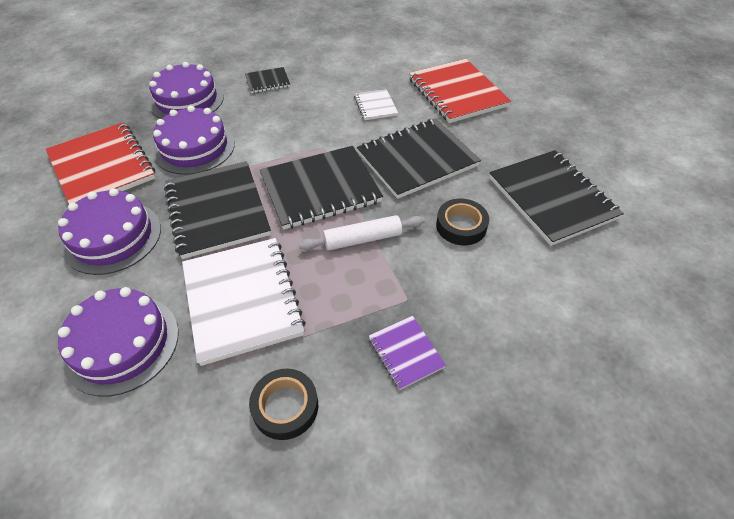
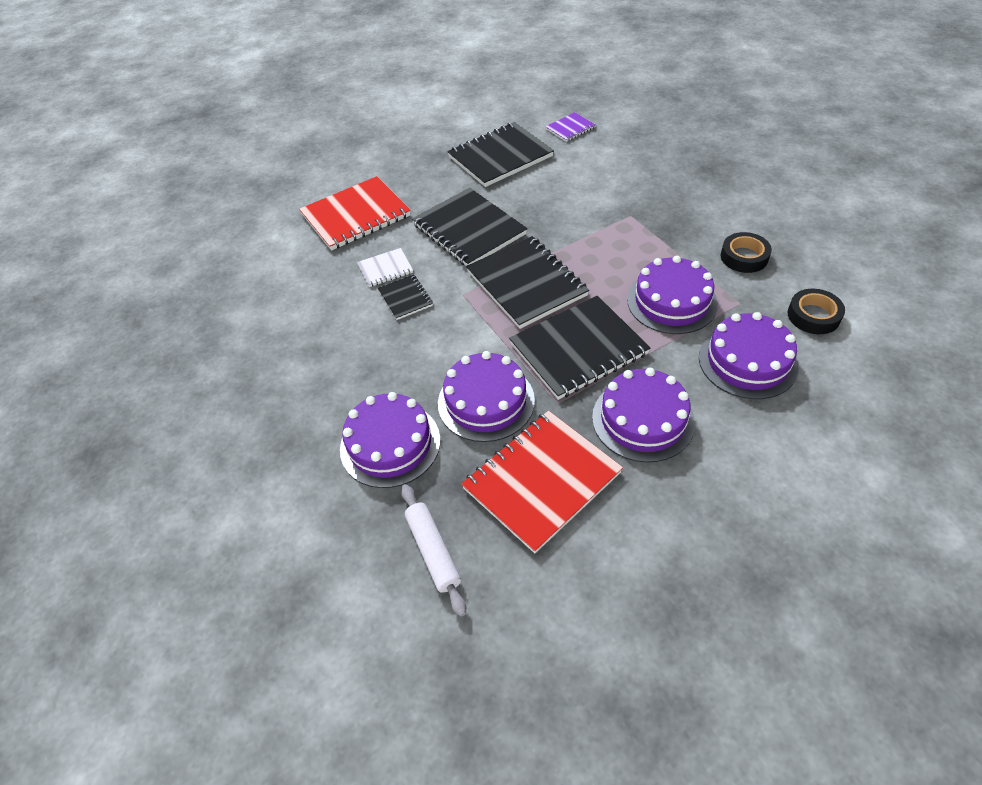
camera: 95 degrees left, 0 degrees up
(242, 300) = (672, 301): white notebook -> purple cake
(267, 81) = (340, 371): black notebook -> black notebook (405, 298)
(362, 239) = (580, 247): white rolling pin -> white rolling pin (433, 551)
(406, 352) = (675, 211): purple notebook -> purple notebook (570, 128)
(461, 226) = (546, 197): black tape -> black tape (813, 316)

